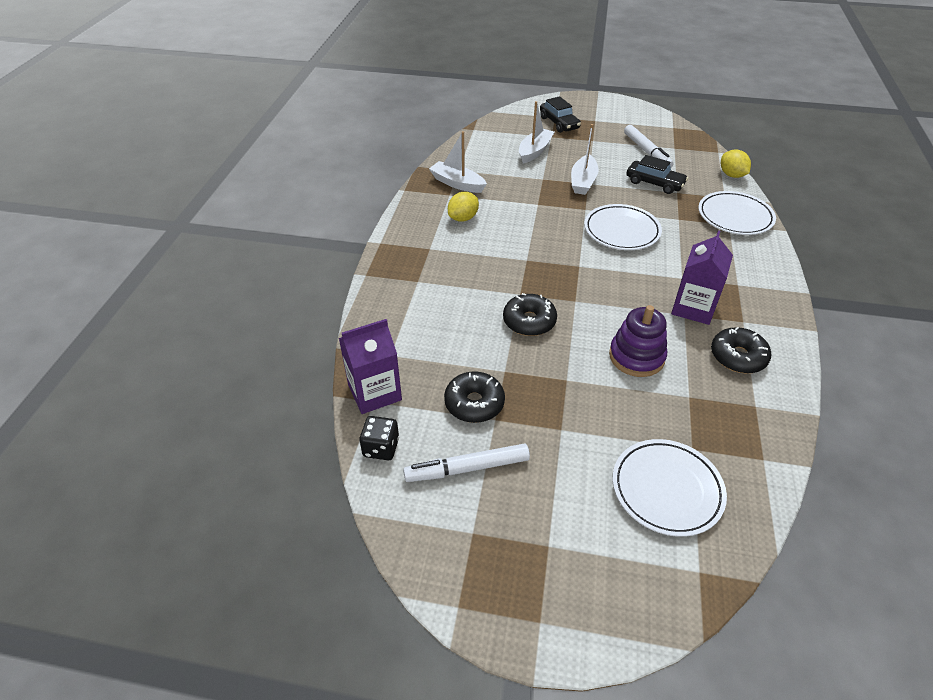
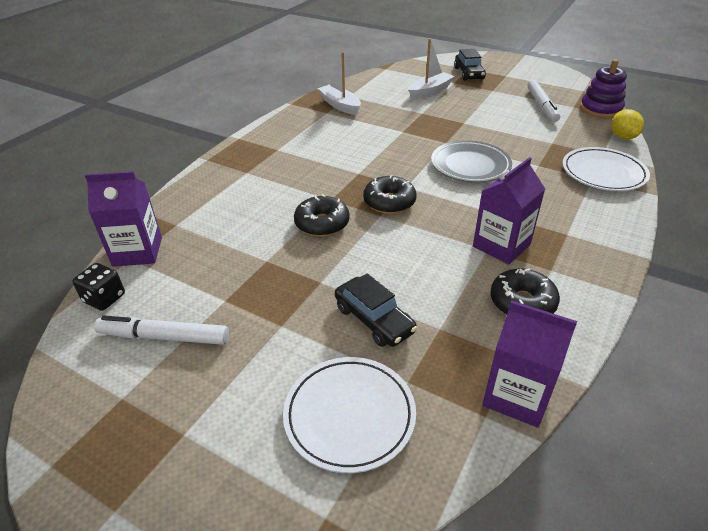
camera: 20 degrees right, 5 degrees down
(463, 218) = (325, 131): yellow lemon -> none
(474, 403) = (216, 281): black donut -> black donut (389, 202)
(583, 182) = (459, 120): white boat -> none
(621, 231) = (470, 165): white plate -> grey plate
(636, 357) = (408, 277): purple stacking toy -> purple stacking toy (600, 109)
(654, 183) = (532, 132): black car -> black car (374, 320)
(776, 436) = (516, 395): none -> purple carton

